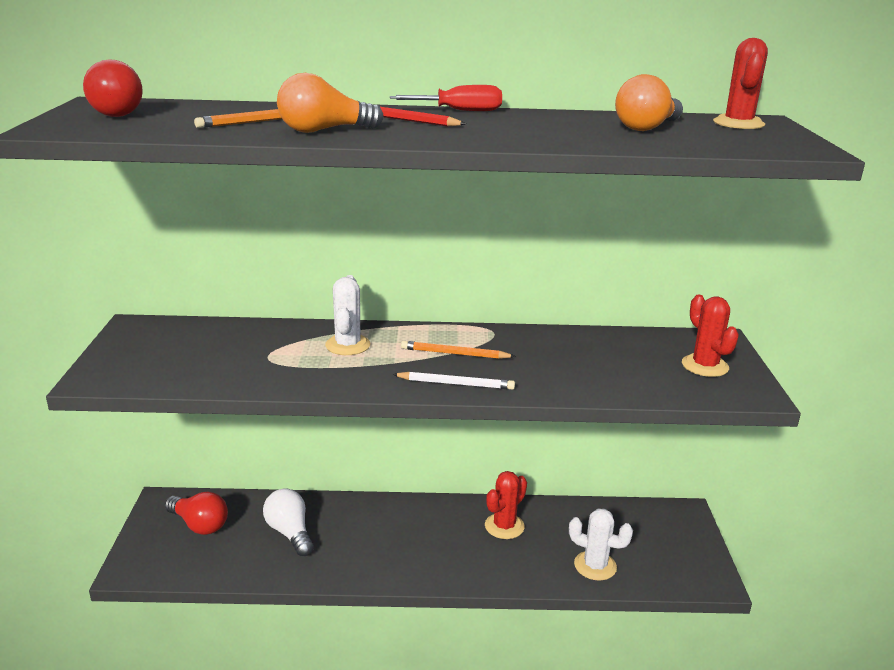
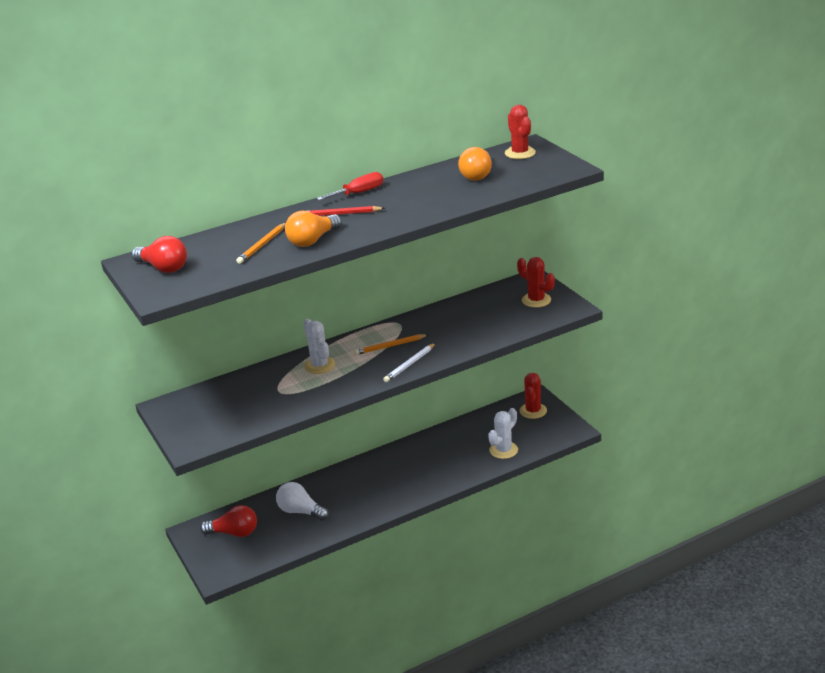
camera: 25 degrees left, 5 degrees up
(456, 384) = (409, 364): white pencil -> white pencil turned 150 degrees clockwise
(504, 526) = (433, 451): red cactus -> red cactus (533, 411)
(595, 566) = (503, 450): white cactus -> white cactus turned 45 degrees counterclockwise

